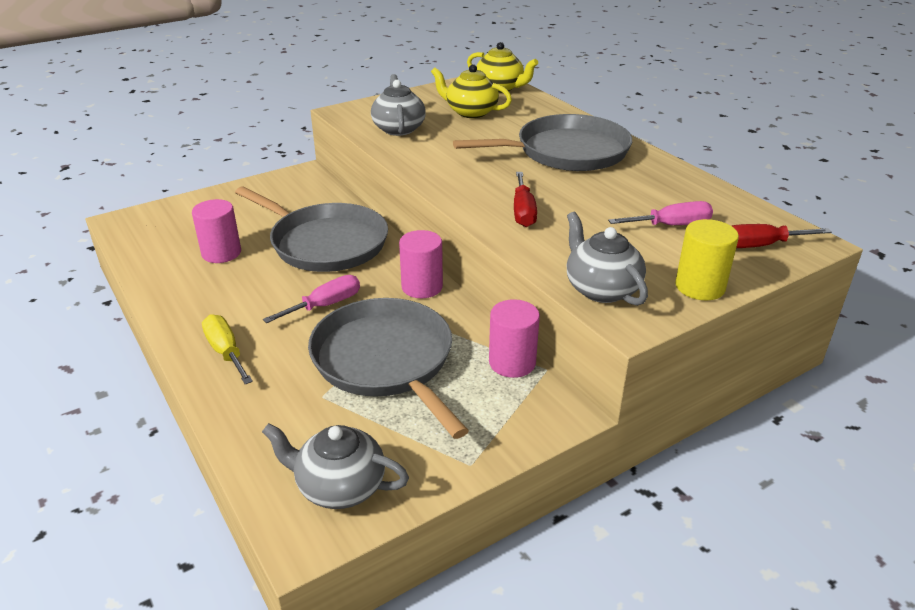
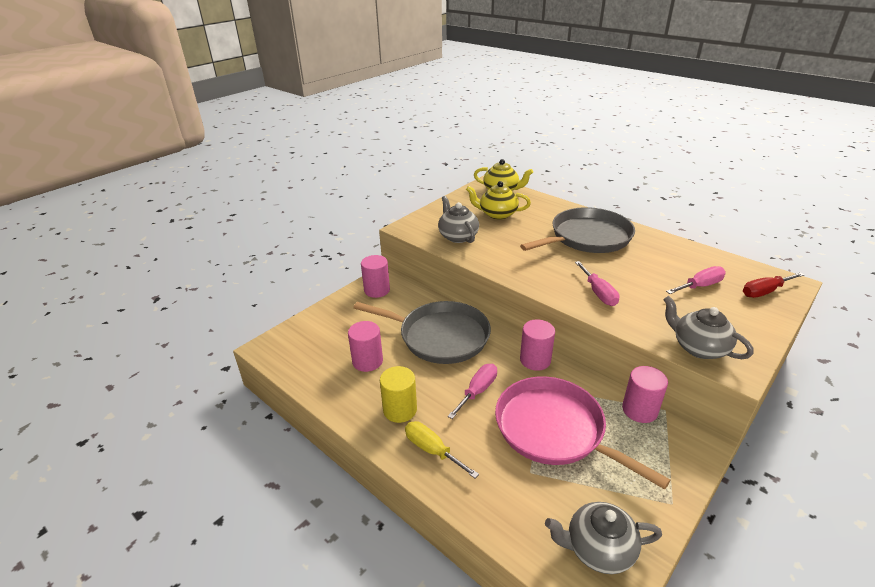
camera: 15 degrees left, 0 degrees up
(288, 184) = (377, 290): none -> pink cylinder
(385, 361) = (554, 429): grey pan -> pink pan
(523, 212) = (598, 293): red screwdriver -> pink screwdriver
(699, 287) = (756, 332): yellow cylinder -> yellow cylinder (400, 410)

